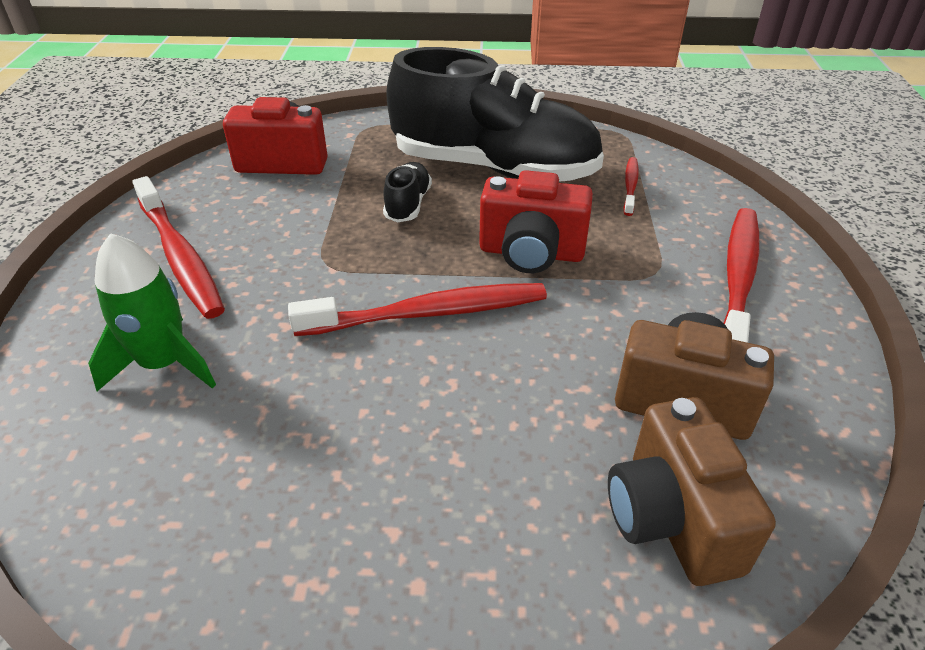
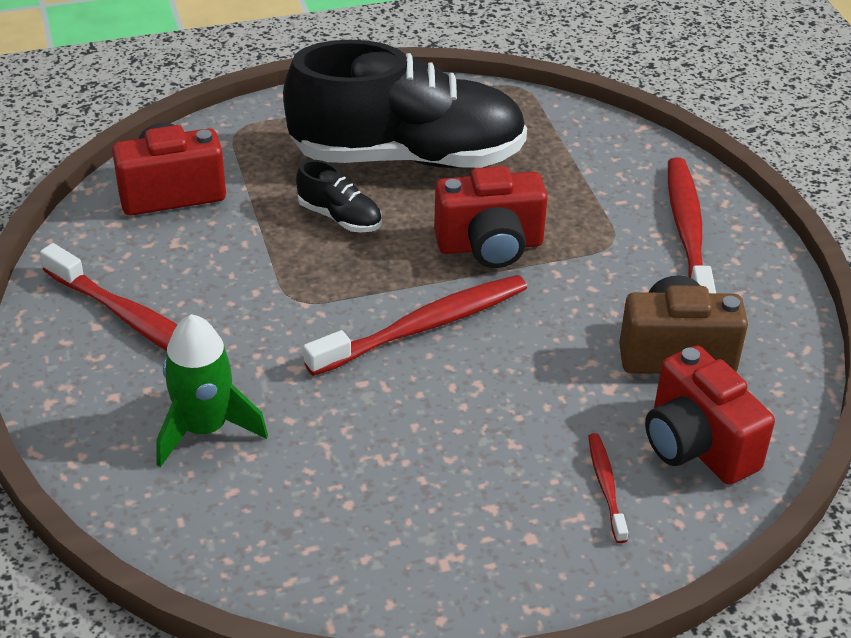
camera: 20 degrees left, 0 degrees up
(408, 204) = (340, 217): black shoe -> black shoe turned 135 degrees clockwise
(630, 186) = (555, 151): red toothbrush -> red toothbrush (606, 486)
(671, 519) = (697, 445): brown camera -> red camera

